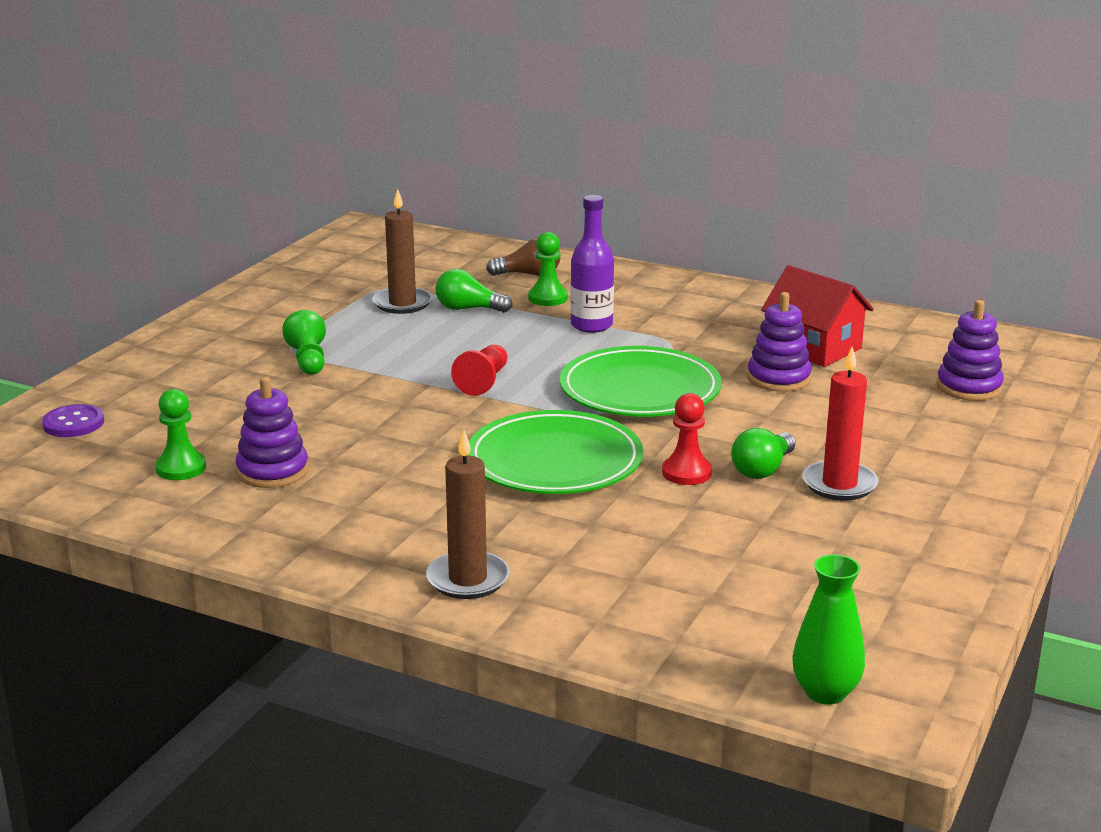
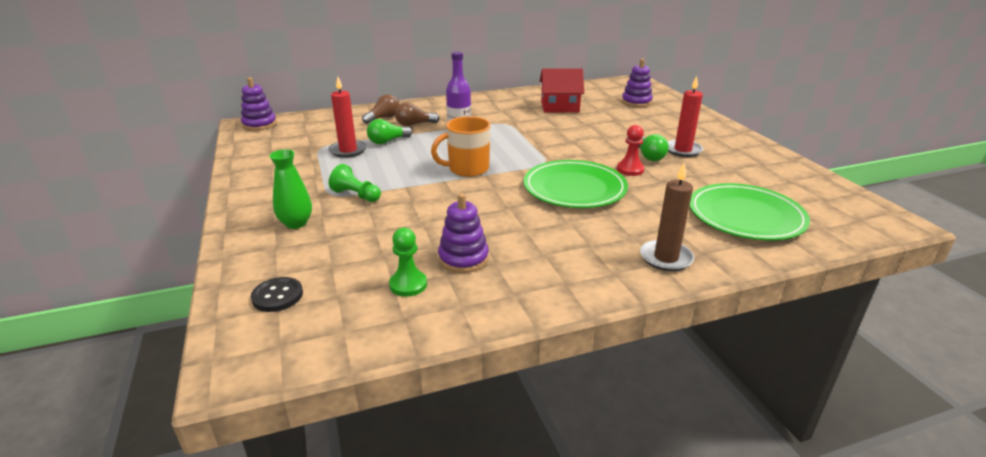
camera: 45 degrees left, 5 degrees up
(73, 423) = (277, 296): purple button -> black button
(402, 303) = (348, 150): brown candle -> red candle
(483, 382) = (467, 169): red pawn -> orange mug
(548, 298) = (414, 124): green pawn -> brown light bulb
(640, 390) = (538, 146): green plate -> green plate (745, 216)
(778, 378) = (575, 122): purple stacking toy -> purple stacking toy (259, 124)
(825, 692) = (861, 226): green vase -> green vase (296, 223)

